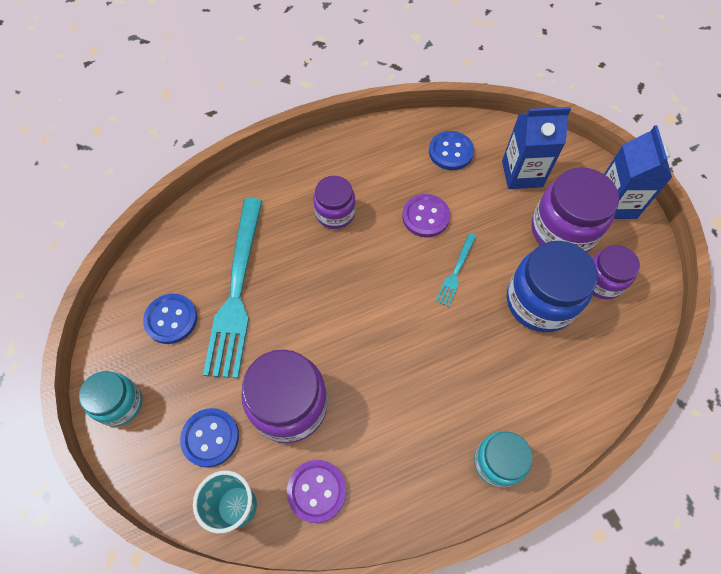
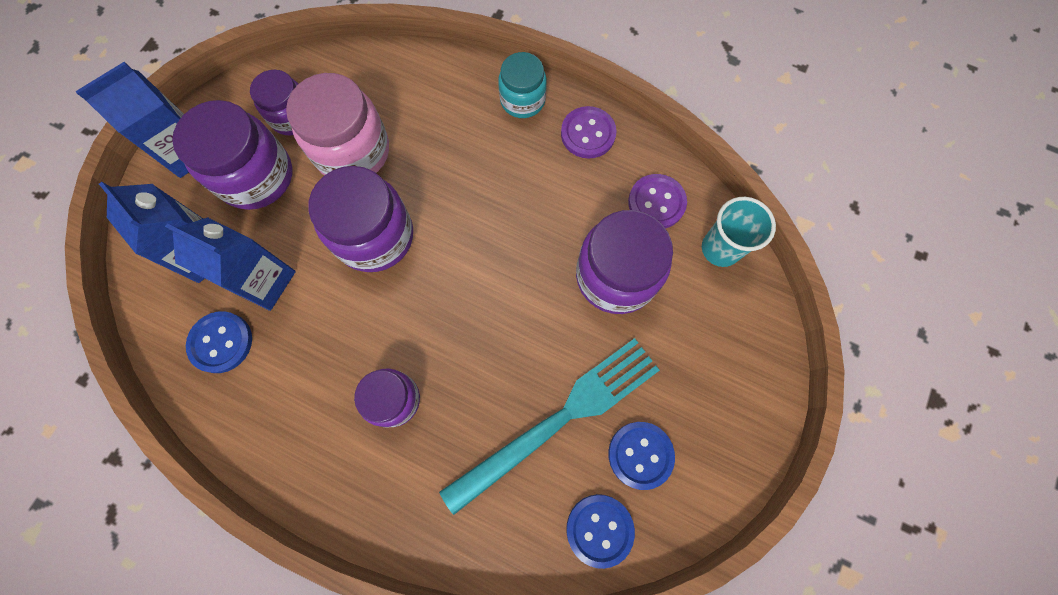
camera: 130 degrees left, 10 degrees up
(120, 404) = (746, 419): turquoise jar -> none
(210, 438) = (697, 315): blue button -> blue button (599, 529)
(425, 216) = (330, 307): purple button -> purple button (588, 134)
(456, 271) = (375, 236): turquoise fork -> purple jar
(474, 193) = (264, 281): none -> blue carton
(540, 301) = (353, 151): blue jar -> pink jar

